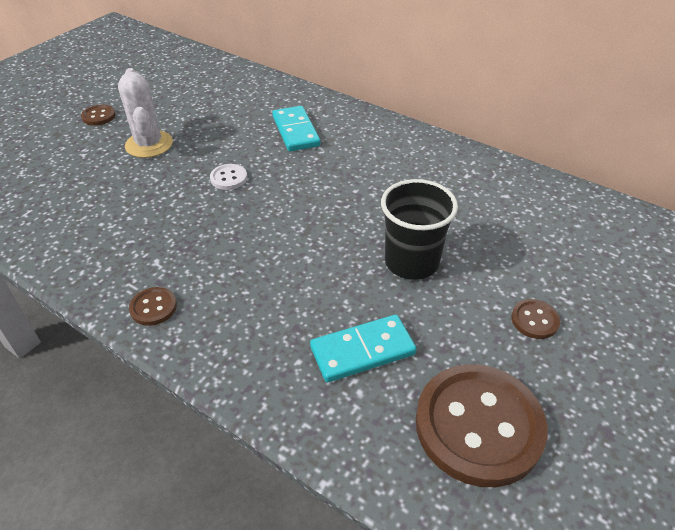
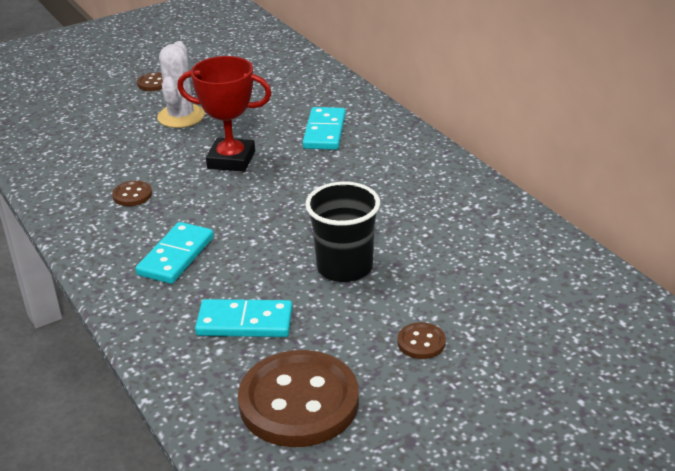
camera: 25 degrees right, 10 degrees down
(153, 307) = (99, 246): brown button -> brown button (132, 195)
(228, 178) = (231, 160): white button -> red trophy
(242, 296) = (176, 256): none -> turquoise domino

